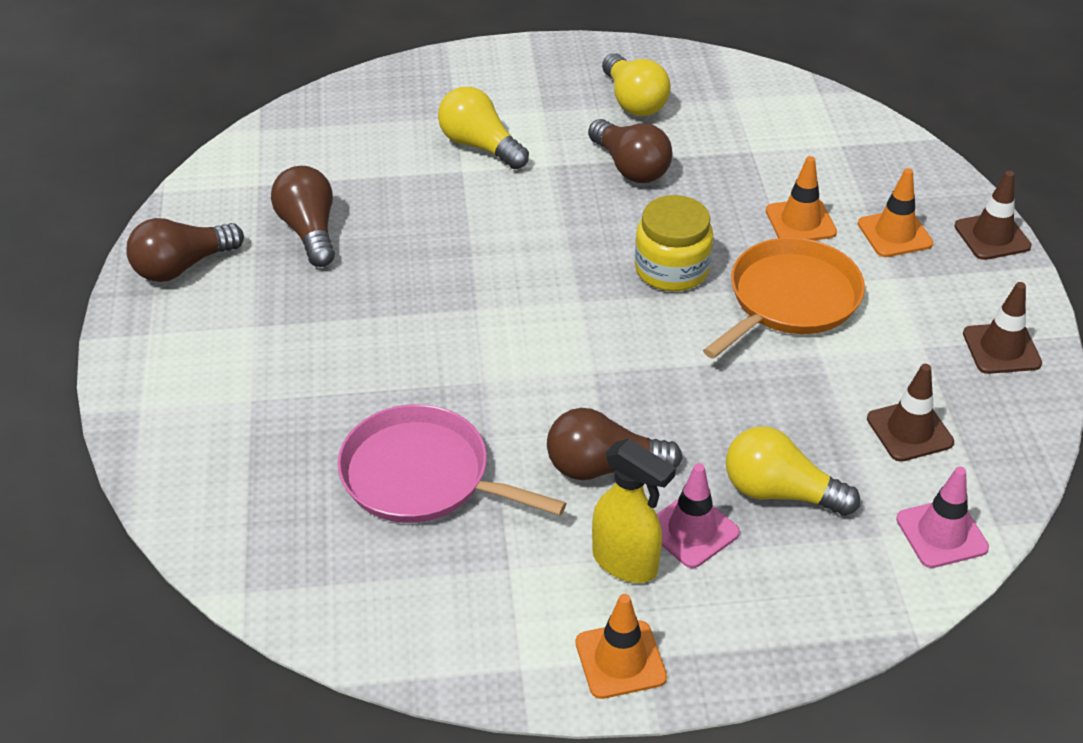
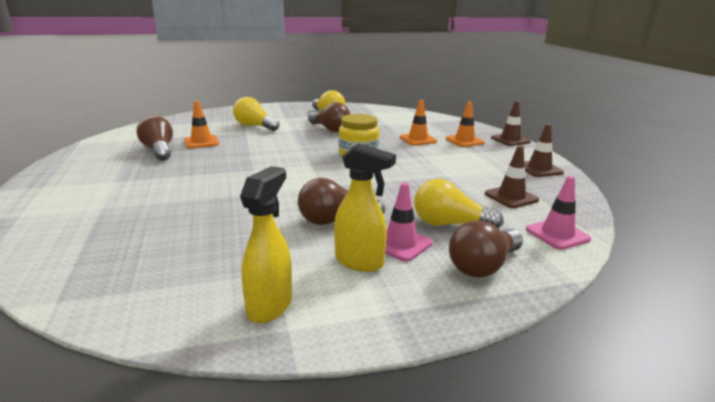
camera: 10 degrees left, 20 degrees down
(182, 266) = (78, 164): brown light bulb -> brown light bulb (483, 266)
(422, 476) = (213, 232): pink pan -> none
(501, 628) = (270, 305): none -> yellow spray bottle
(620, 660) = (368, 316): orange traffic cone -> orange traffic cone (201, 142)
(790, 299) = (423, 160): orange pan -> none

